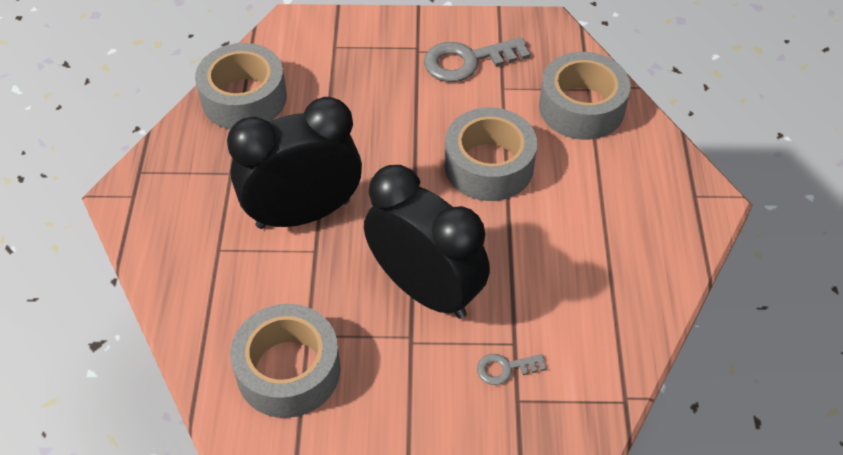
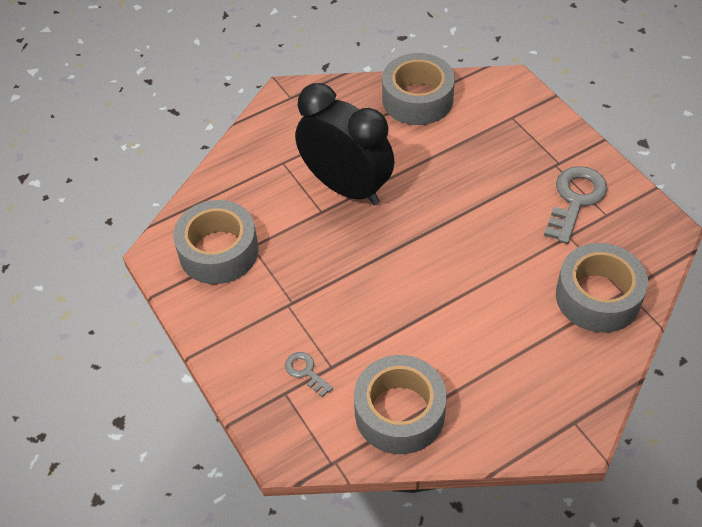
camera: 60 degrees right, 0 degrees up
(425, 290) = (337, 290): black clock -> none
(468, 61) = (575, 200): grey key -> grey key turned 75 degrees clockwise
(489, 165) = (481, 267): grey tape -> grey tape (399, 412)

